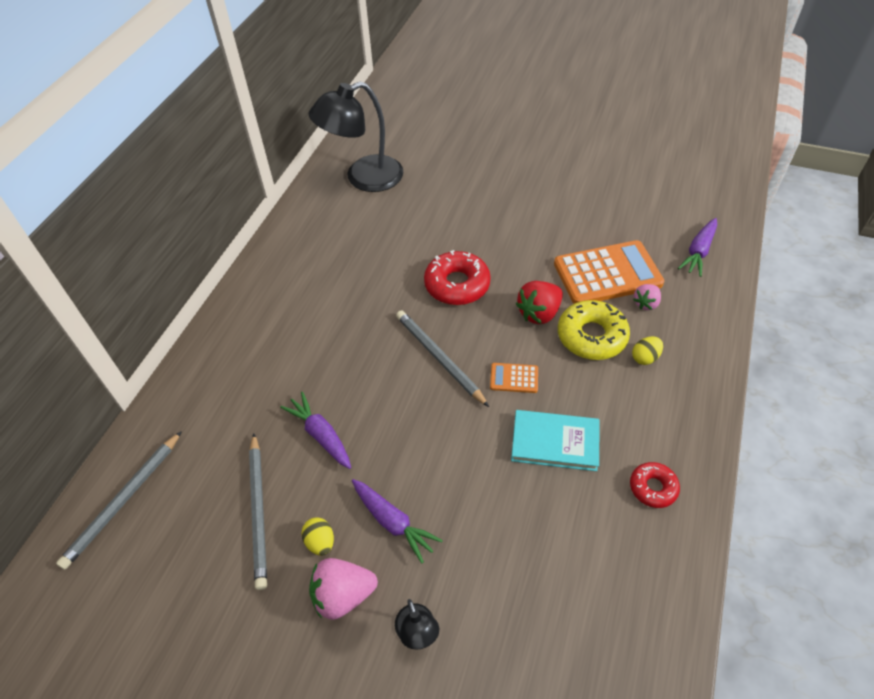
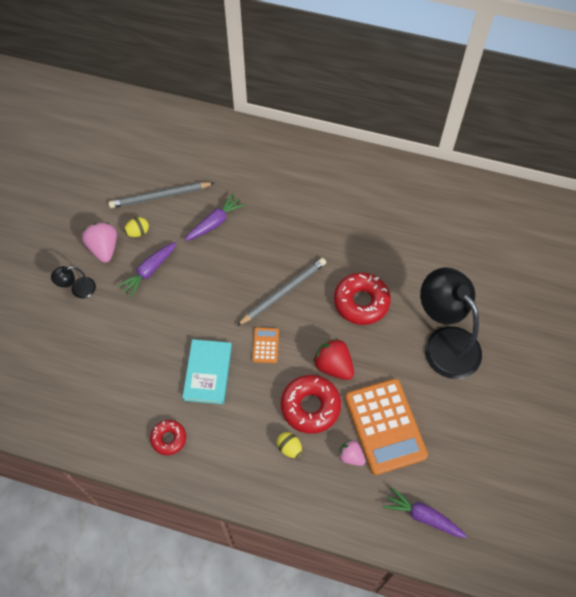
camera: 85 degrees right, 10 degrees up
(124, 501) = (170, 126): grey pencil -> none
(363, 178) = (487, 221): black lamp -> black lamp (445, 342)
(591, 336) = (310, 406): yellow donut -> red donut

